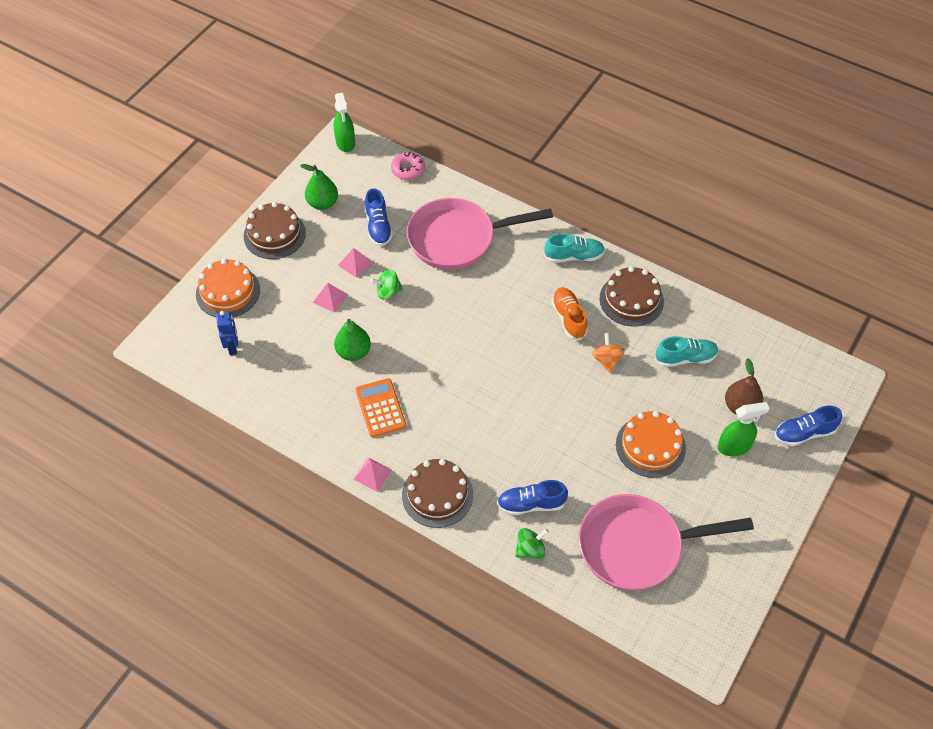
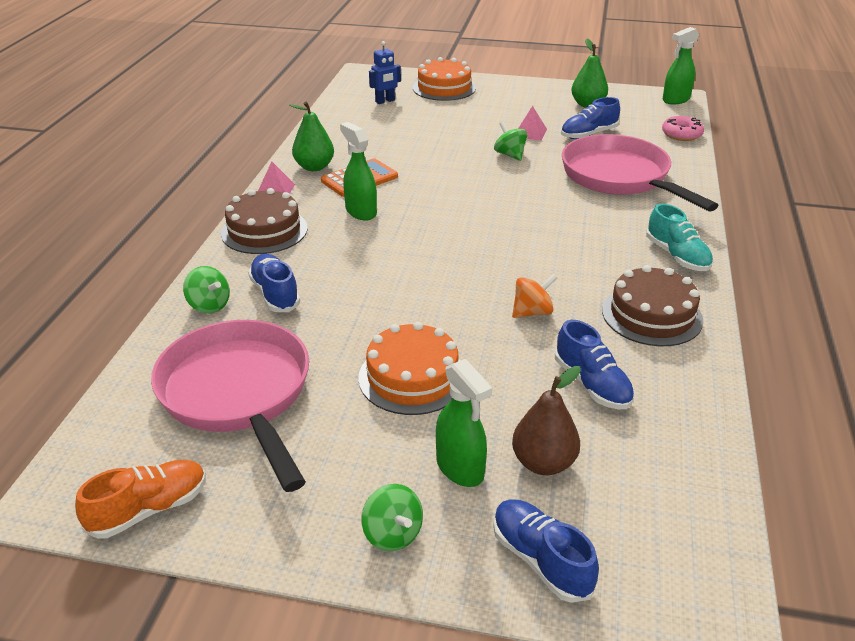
camera: 70 degrees right, 20 degrees down
(274, 234) = (527, 92): brown cake -> none
(330, 298) = (476, 130): pink pyramid -> none
(353, 352) = (419, 153): green pear -> green pear (314, 167)
(436, 421) = (361, 211): none -> green spray bottle
(568, 318) = (574, 270): orange shoe -> orange shoe (149, 509)
(685, 358) = (592, 384): turquoise shoe -> blue shoe
(772, 492) = (392, 534): none -> green spinning top

